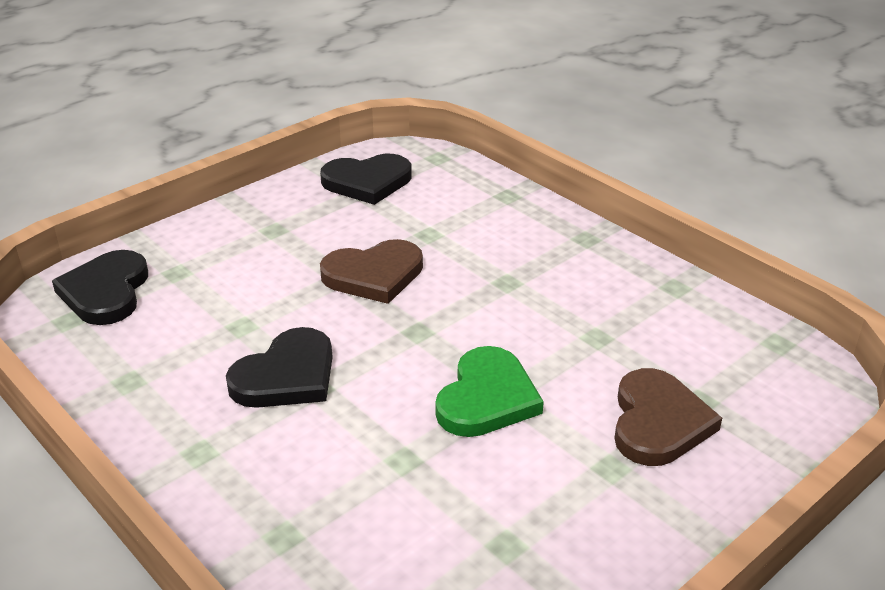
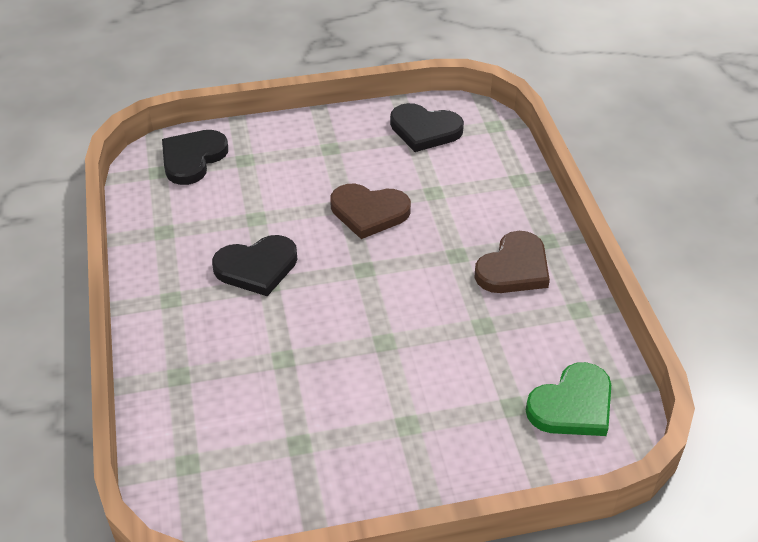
camera: 30 degrees right, 10 degrees up
(487, 398) = (369, 338): green heart -> green heart (572, 405)
(658, 422) = (468, 408): brown heart -> brown heart (514, 268)

